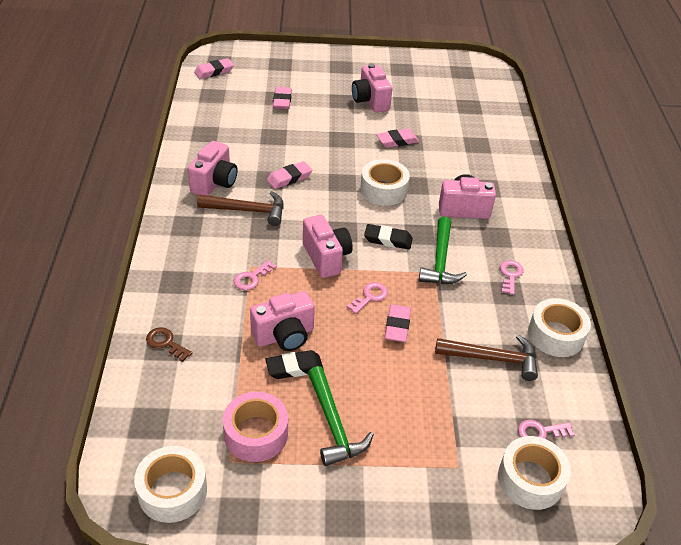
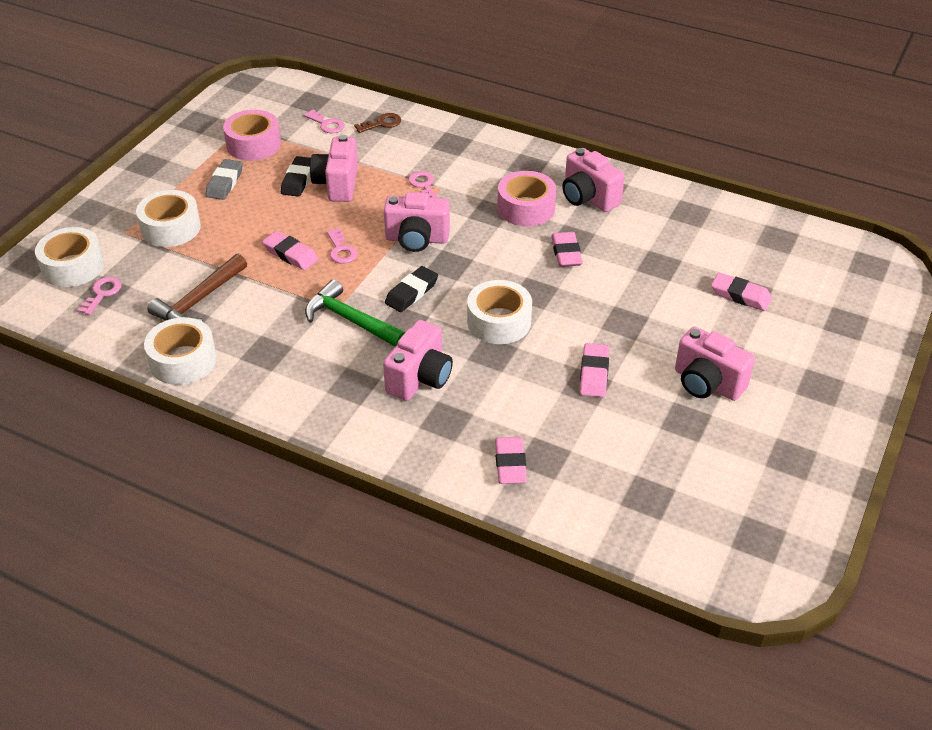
camera: 120 degrees right, 0 degrees up
(172, 491) = (243, 100): white tape -> white tape (171, 228)
(214, 71) = (840, 254): pink eraser -> pink eraser (510, 464)
(247, 211) = (526, 208): brown hammer -> pink tape
(333, 424) = (224, 183): green hammer -> grey eraser
(370, 101) = (707, 383): pink camera -> pink camera turned 150 degrees counterclockwise
(510, 275) = (286, 367): pink key -> pink key (327, 124)

